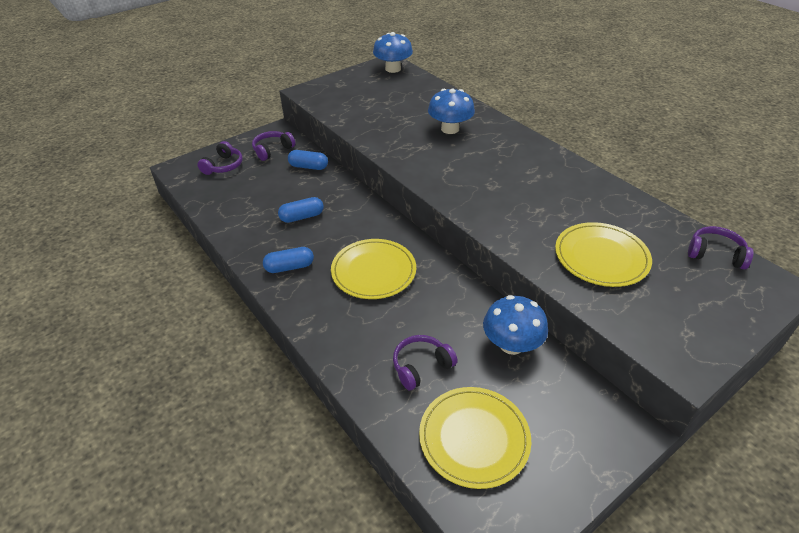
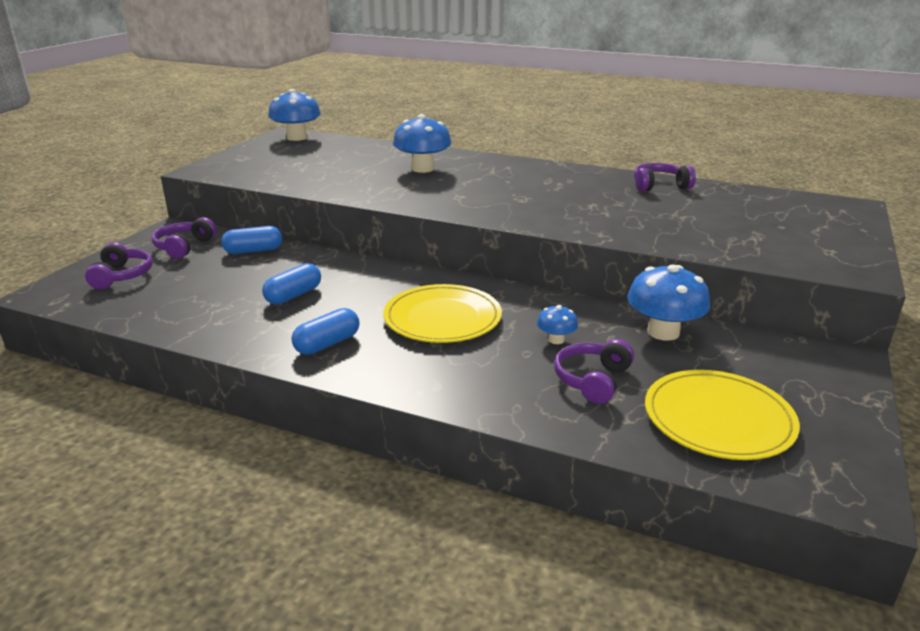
camera: 30 degrees left, 15 degrees down
(429, 320) = (556, 340): none -> blue mushroom
(601, 257) = (692, 222): yellow plate -> none
(715, 254) = (780, 199): purple headphones -> purple headphones (659, 186)

